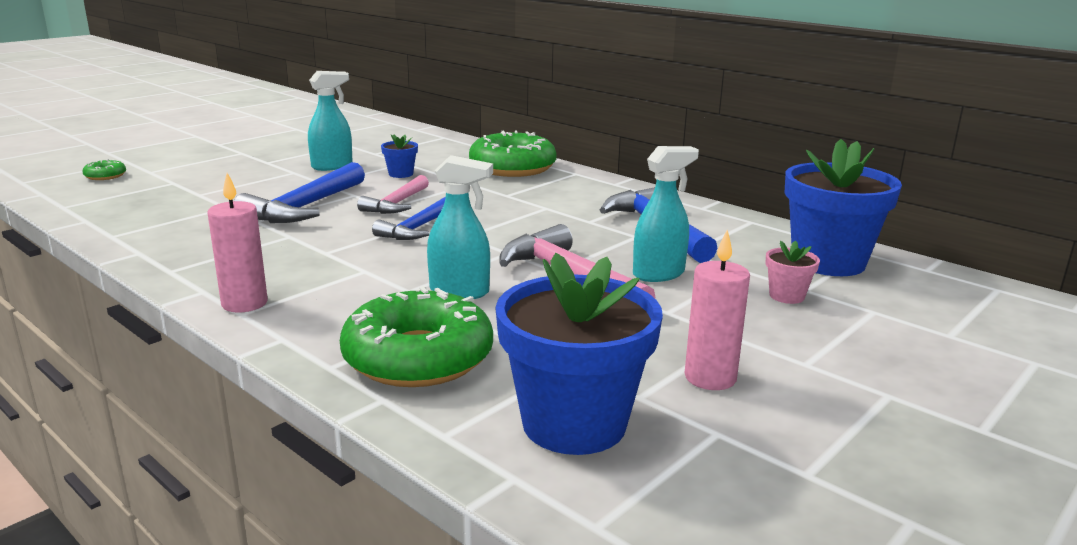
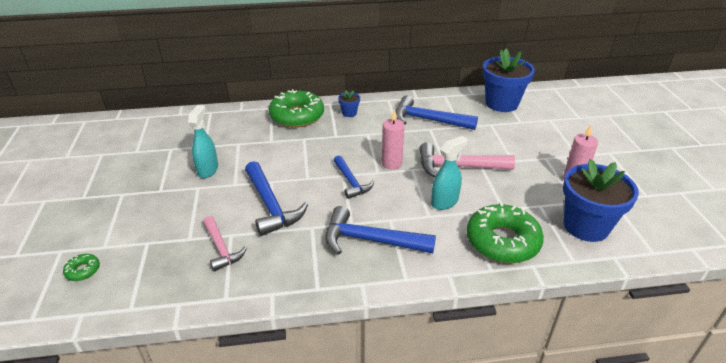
camera: 50 degrees left, 15 degrees up
(244, 303) = (394, 274): pink candle -> pink candle (391, 163)
(302, 271) = (370, 240): none -> blue hammer
(396, 204) = (306, 173): pink hammer -> pink hammer (221, 248)
(401, 174) = (257, 153): blue flower pot -> blue flower pot (349, 113)
(659, 274) = (476, 144): turquoise spray bottle -> none
(786, 296) = (523, 129): pink flower pot -> none

